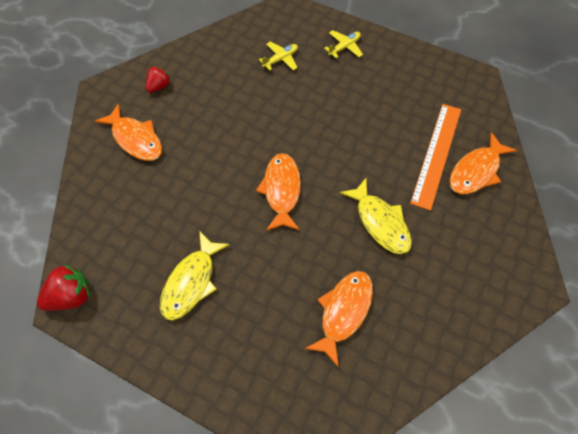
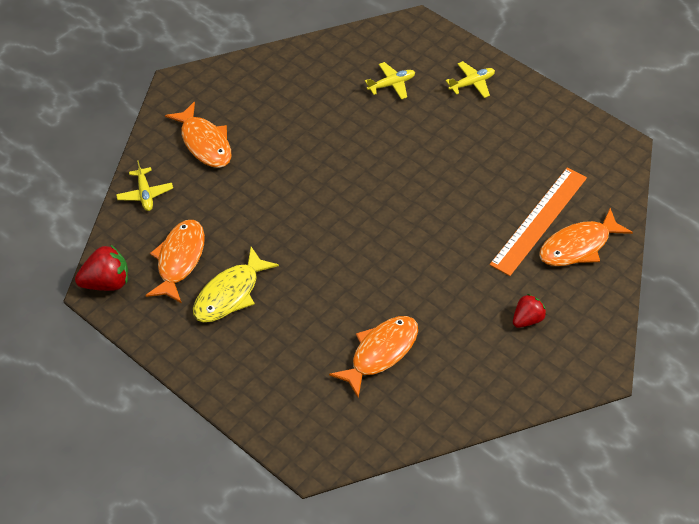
camera: 15 degrees right, 10 degrees down
(91, 198) = (145, 194): none -> yellow plane
(159, 86) = (243, 91): red strawberry -> red strawberry (527, 319)
(281, 190) = (350, 225): orange fish -> orange fish (179, 260)
(380, 222) = (449, 277): yellow fish -> none

